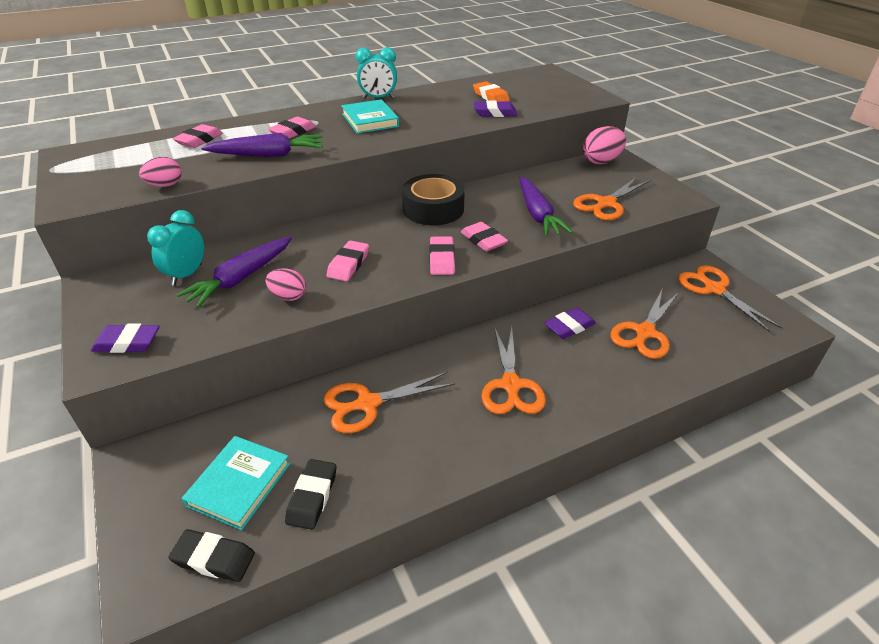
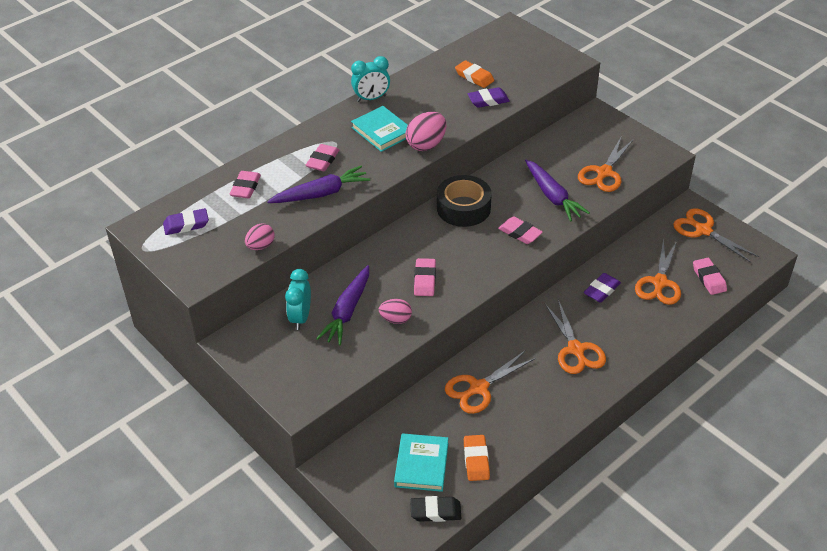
camera: 15 degrees left, 5 degrees up
(127, 343) = (302, 384): purple eraser -> purple eraser (186, 225)
(312, 497) = (476, 460): black eraser -> orange eraser
(442, 259) = (496, 259): pink eraser -> pink eraser (709, 279)
(601, 161) = (585, 121): pink egg -> pink egg (426, 144)

